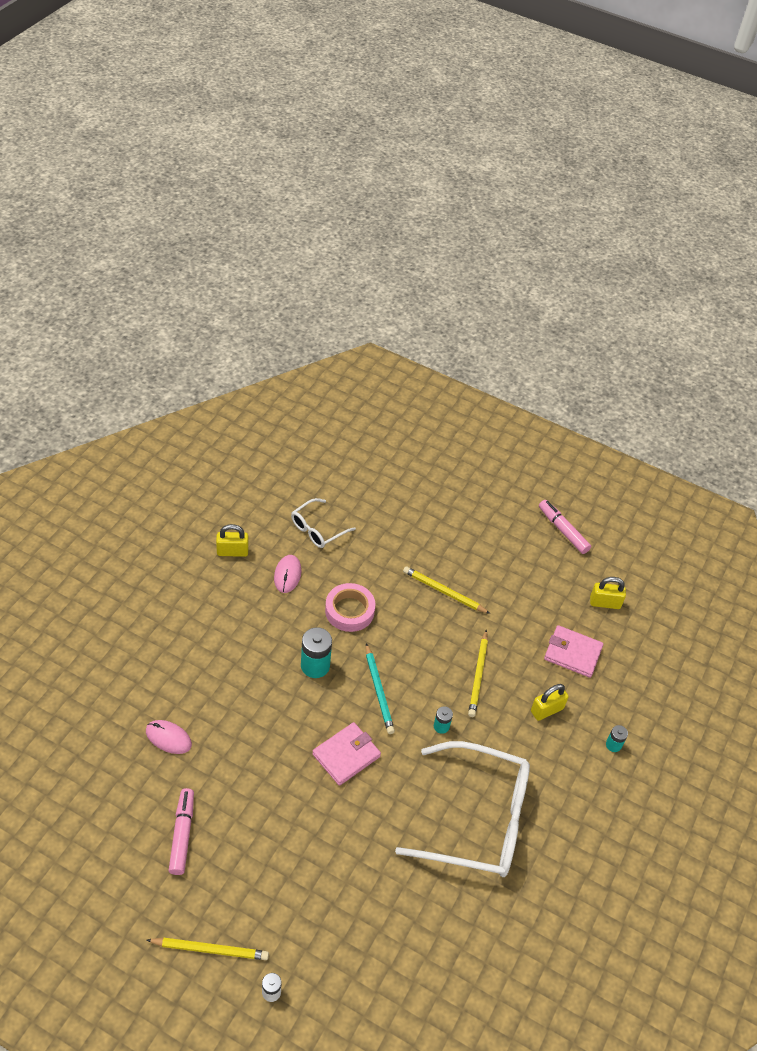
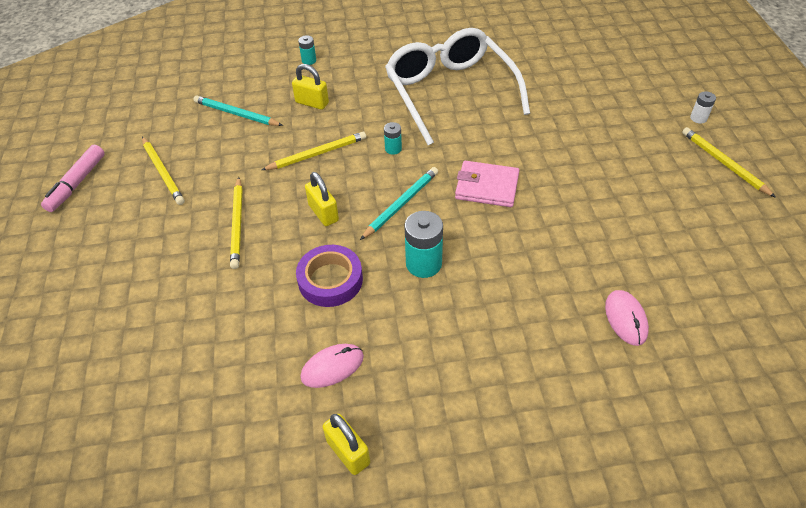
camera: 120 degrees left, 0 degrees up
(182, 834) = (682, 240): pink marker -> none
(317, 529) = (235, 386): white glasses -> none
(349, 611) = (330, 280): pink tape -> purple tape
(535, 578) = (163, 172): none -> yellow pencil
(572, 653) = (237, 114): pink wallet -> turquoise pencil
(605, 603) = (158, 120): yellow padlock -> yellow padlock (323, 213)

